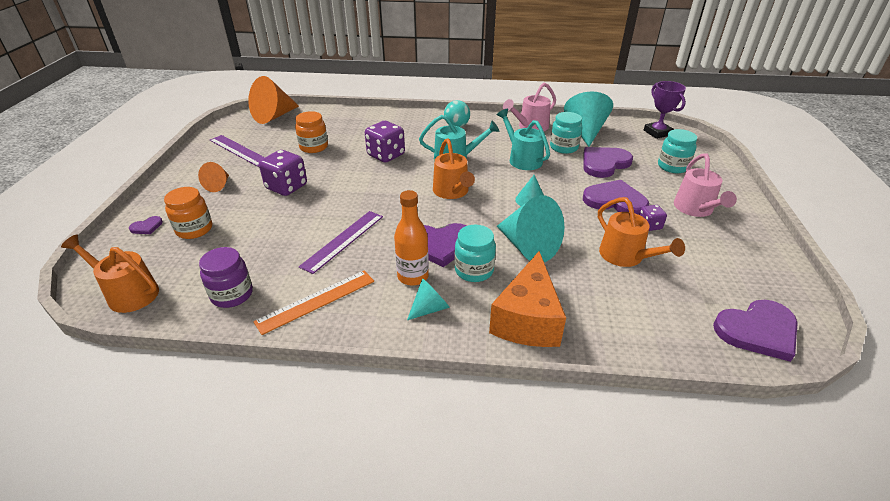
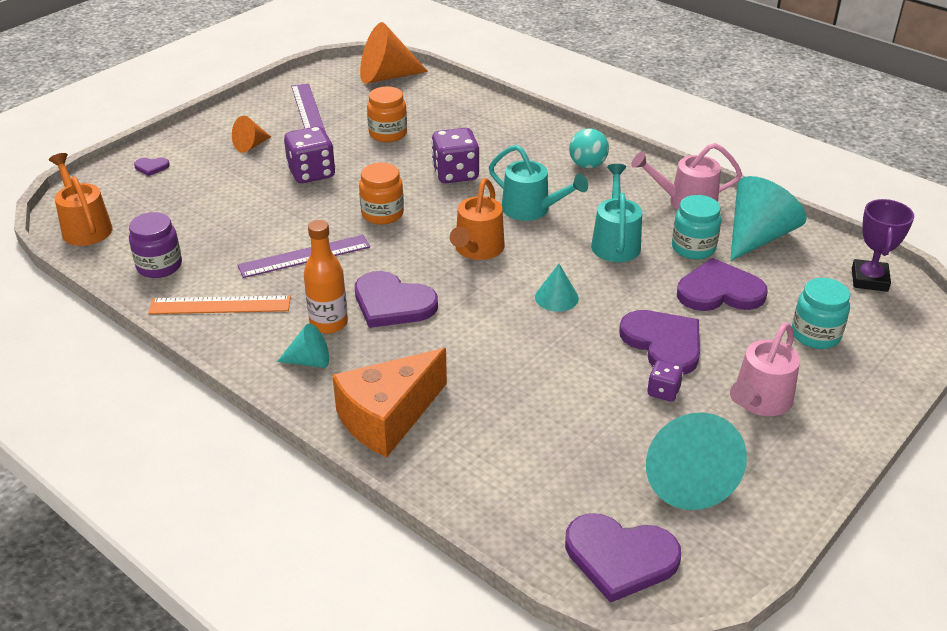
camera: 35 degrees right, 0 degrees up
(194, 229) = (187, 186): orange jar -> orange jar (382, 214)
(474, 270) = (395, 345): turquoise jar -> none
(528, 246) = (483, 348): turquoise cone -> turquoise cone (686, 478)
(626, 257) = (581, 411): orange watering can -> none

